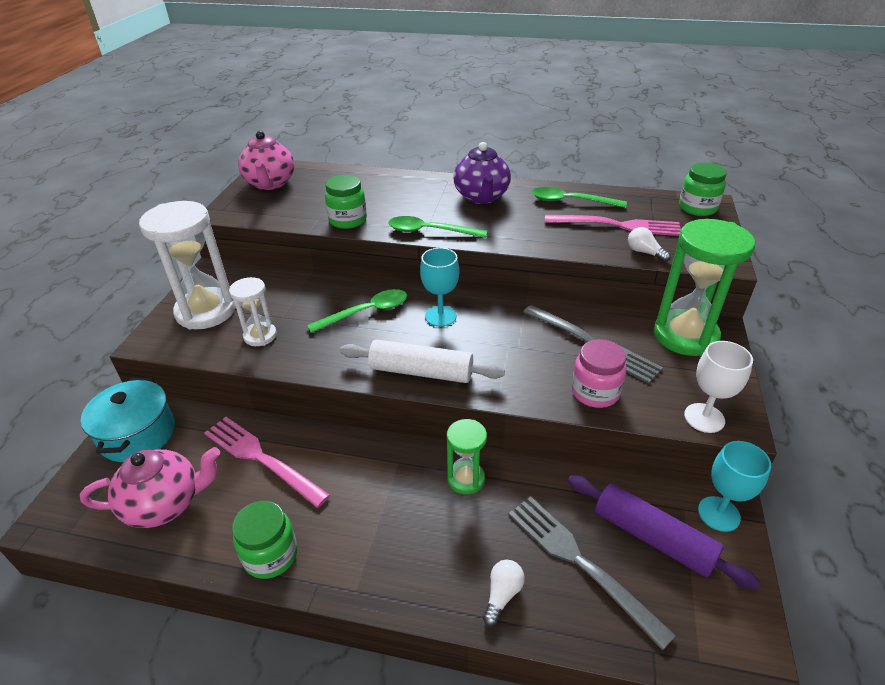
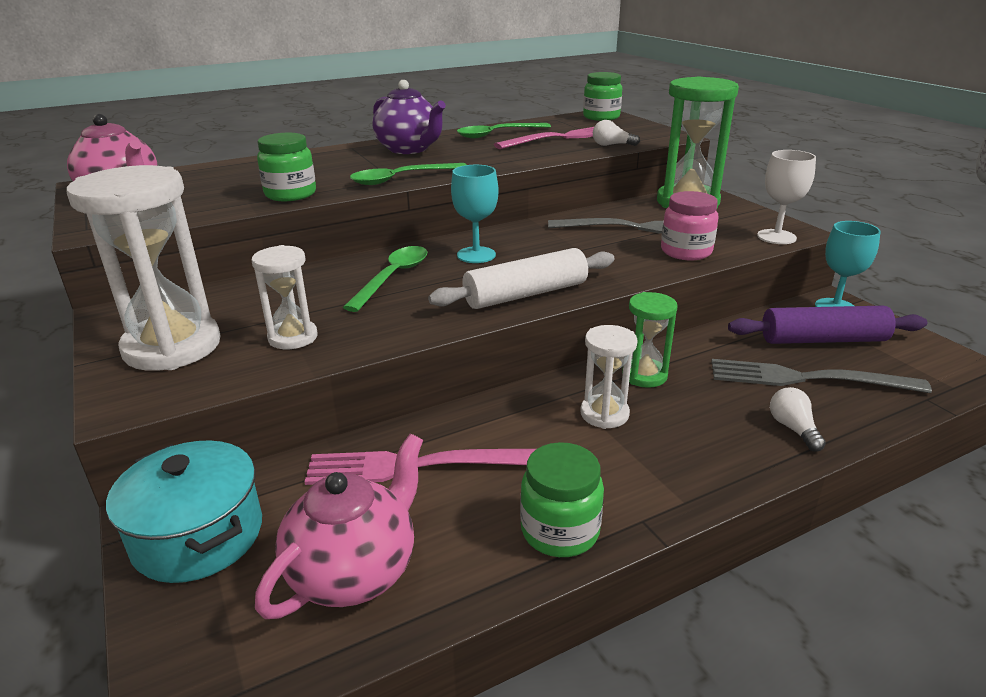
camera: 40 degrees left, 10 degrees down
(399, 492) = (604, 414): none -> white hourglass

